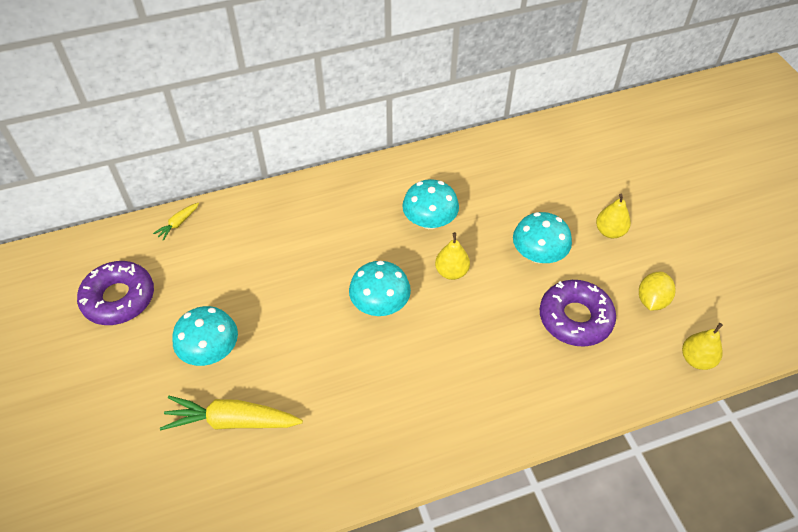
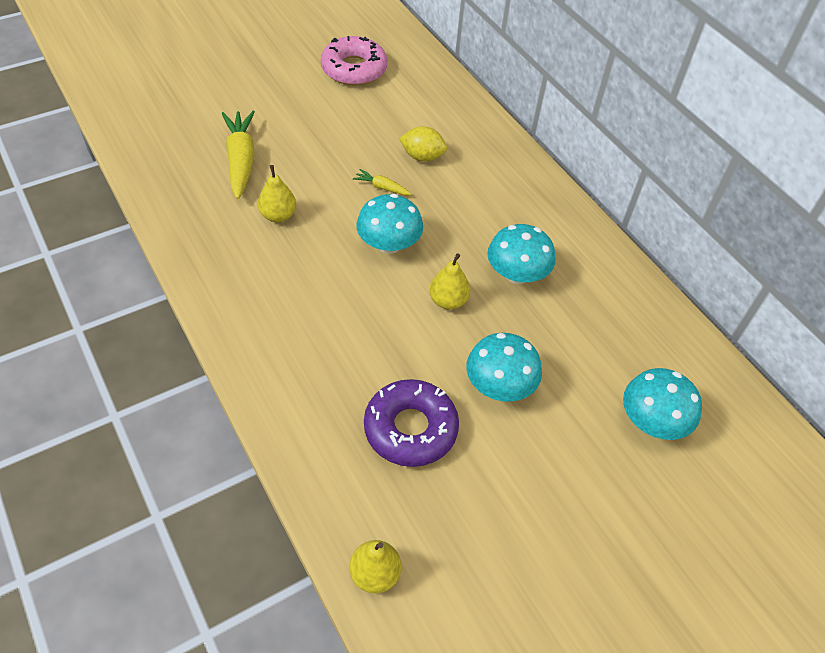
camera: 75 degrees right, 0 degrees up
(119, 298) = (354, 69): purple donut -> pink donut
(178, 224) = (447, 86): yellow carrot -> yellow carrot (382, 187)
(210, 350) = (310, 134): turquoise mushroom -> turquoise mushroom (652, 421)
(609, 231) = (565, 468): yellow pear -> yellow pear (278, 215)
(652, 300) = (460, 520): yellow lemon -> yellow lemon (422, 157)

